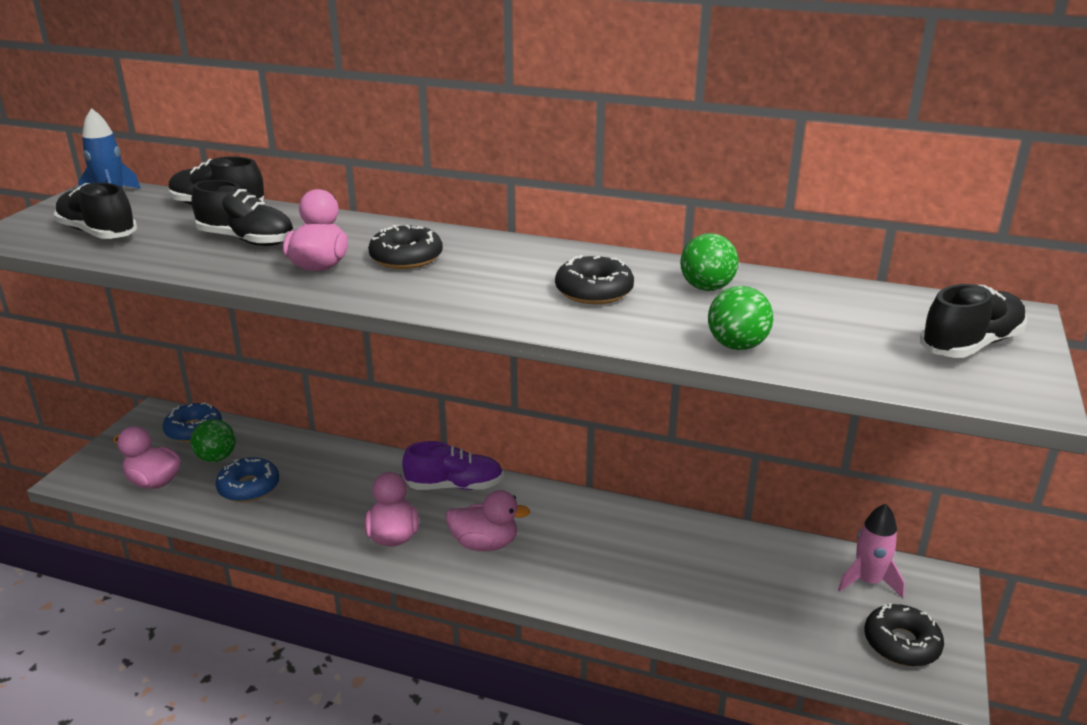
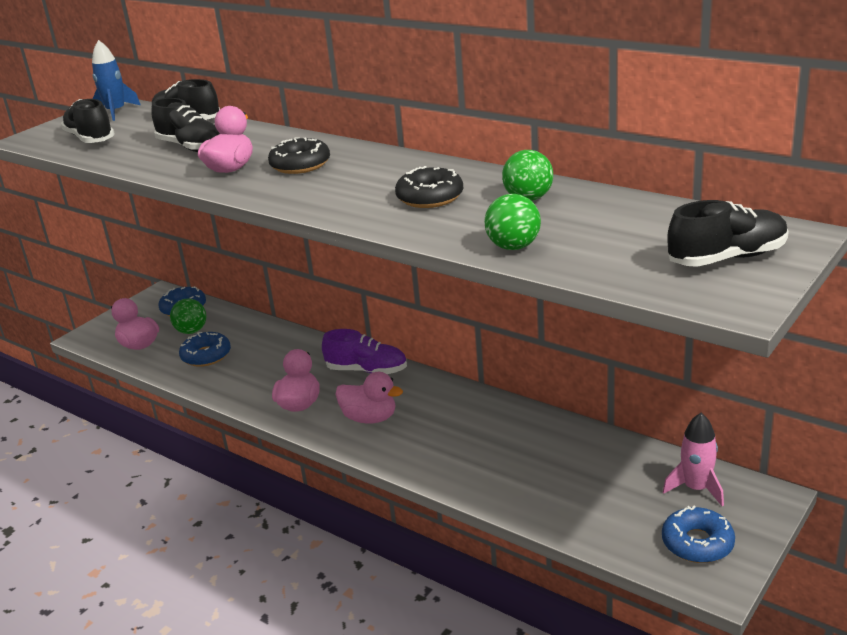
camera: 20 degrees right, 0 degrees up
(901, 643) = (697, 543): black donut -> blue donut

